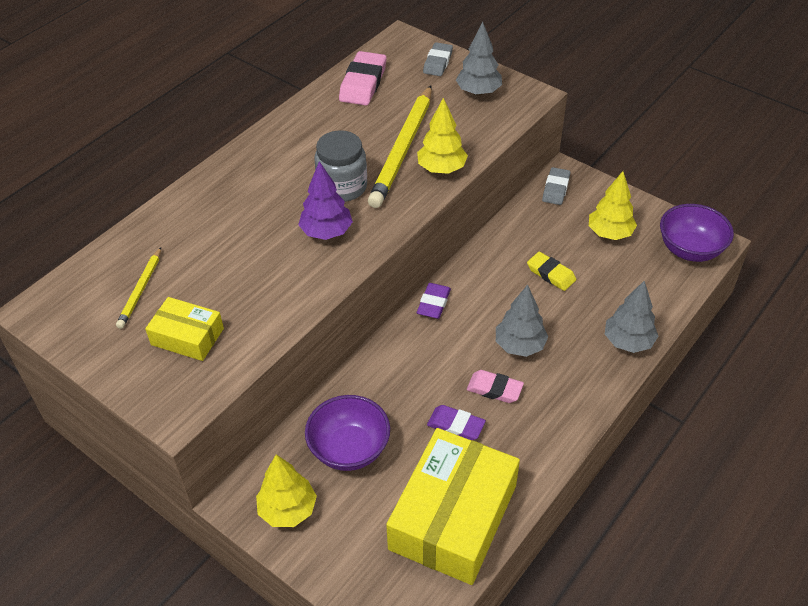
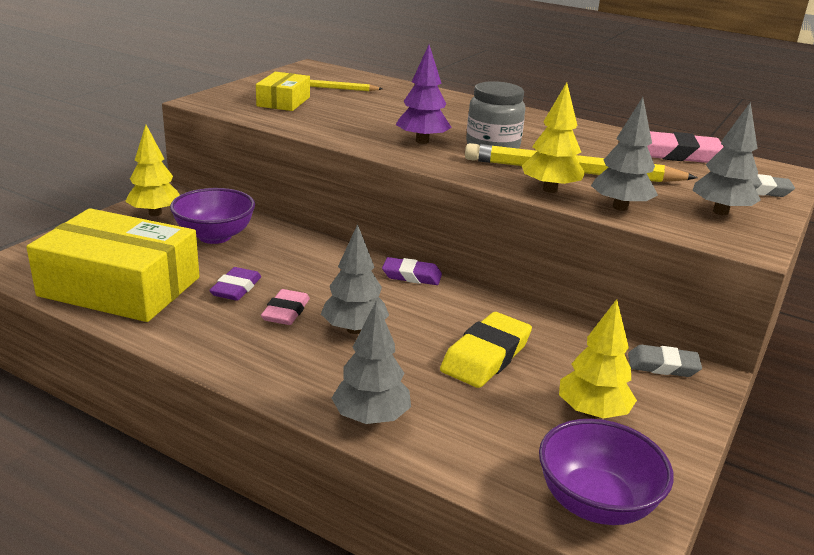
camera: 80 degrees right, 20 degrees down
(473, 139) = (620, 207): none -> grey tree
(551, 274) = (486, 356): yellow eraser -> yellow eraser, size x1.55

